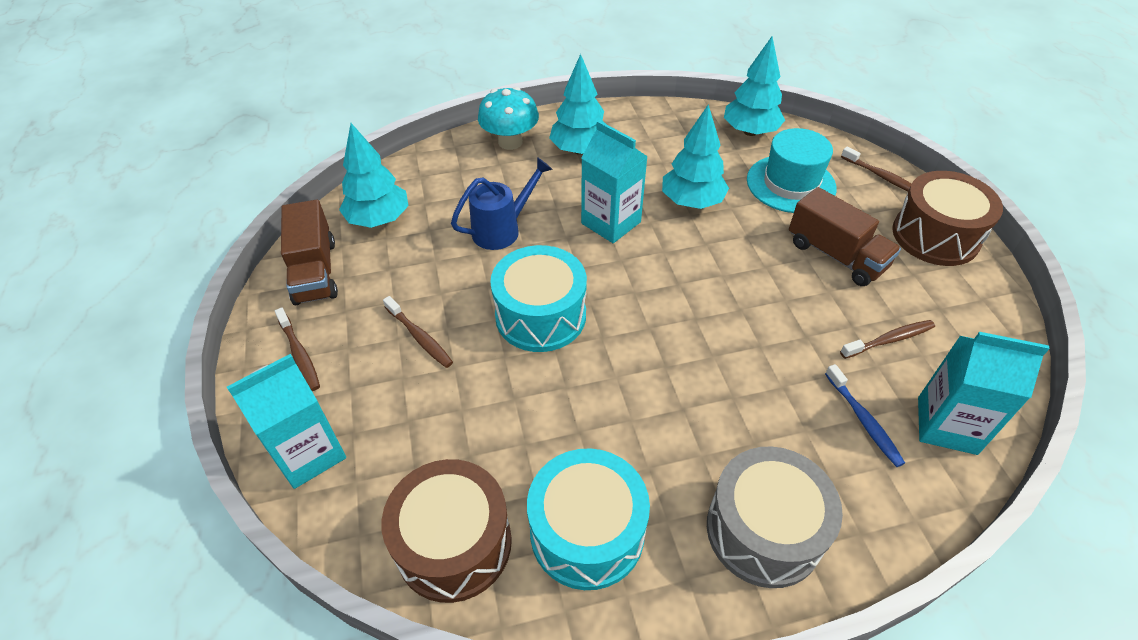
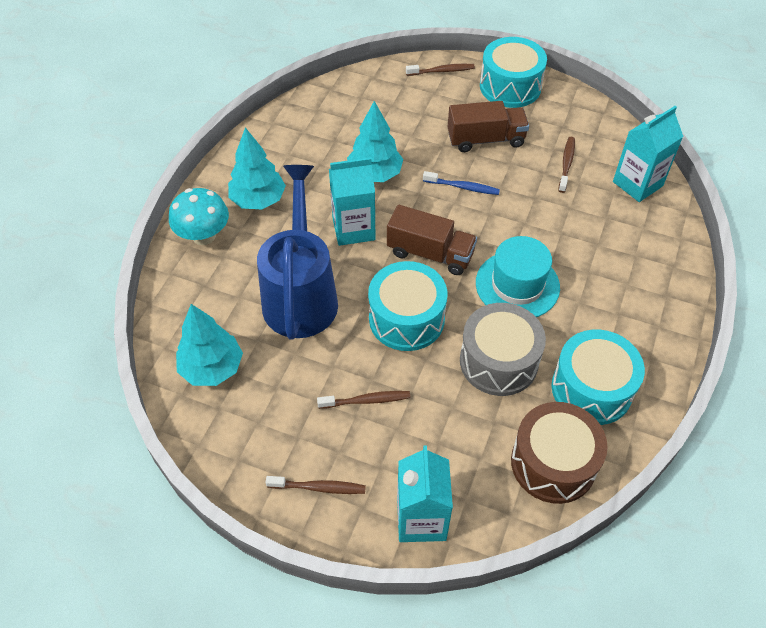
camera: 55 degrees left, 5 degrees up
(315, 271) = (234, 439): brown truck -> brown truck (430, 253)
(502, 229) = (301, 294): blue watering can -> blue watering can, size x1.77
(750, 131) = (336, 99): turquoise tree -> none
(763, 530) = (645, 305): grey drum -> grey drum (498, 361)
(790, 184) = (406, 115): turquoise hat -> turquoise hat (517, 285)
(863, 420) = (609, 215): blue toothbrush -> blue toothbrush (462, 187)
(935, 236) = (510, 86): brown drum -> turquoise drum

